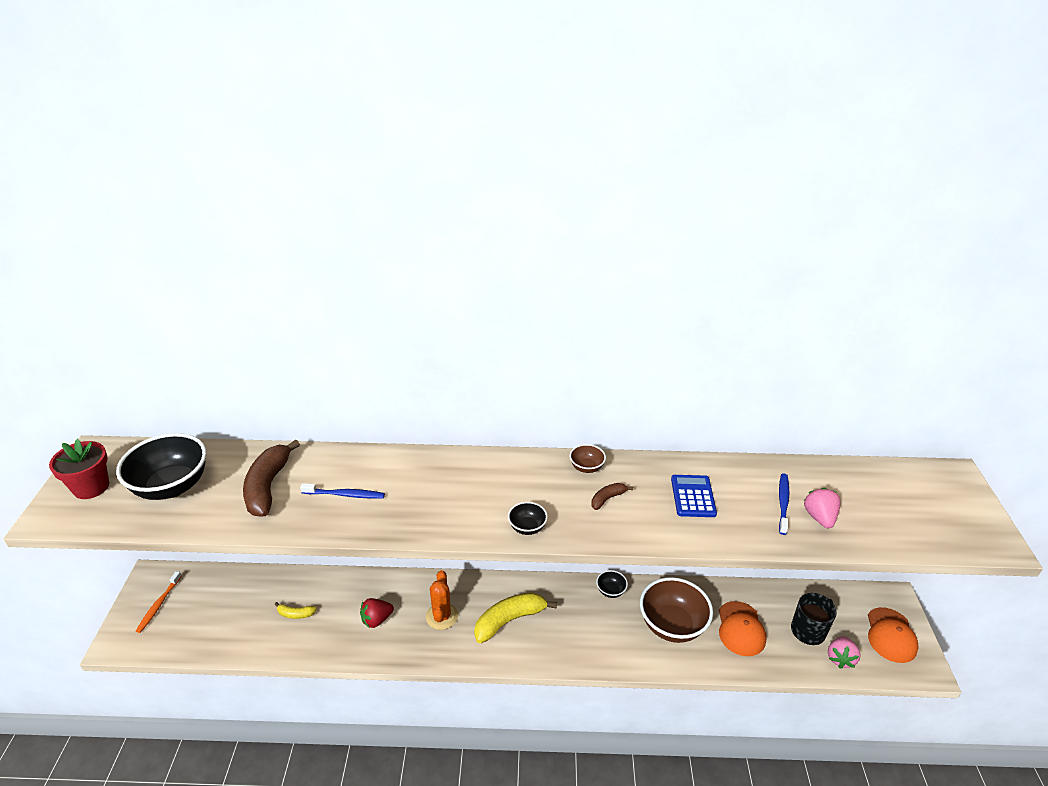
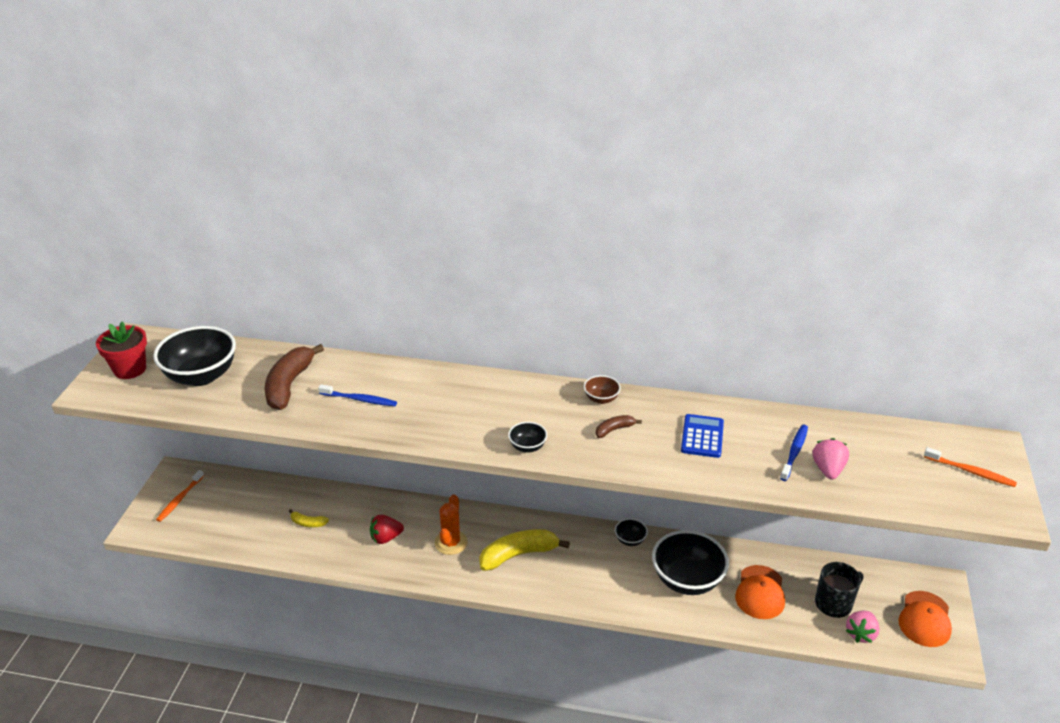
camera: 10 degrees right, 0 degrees up
(672, 625) = (687, 580): brown bowl -> black bowl
(946, 504) = (971, 472): none -> orange toothbrush

